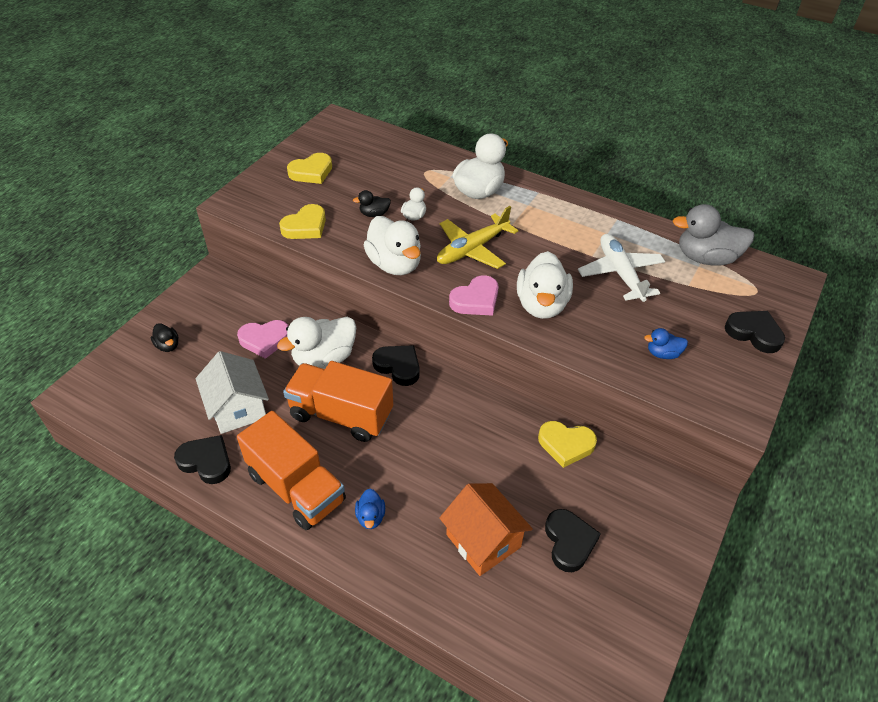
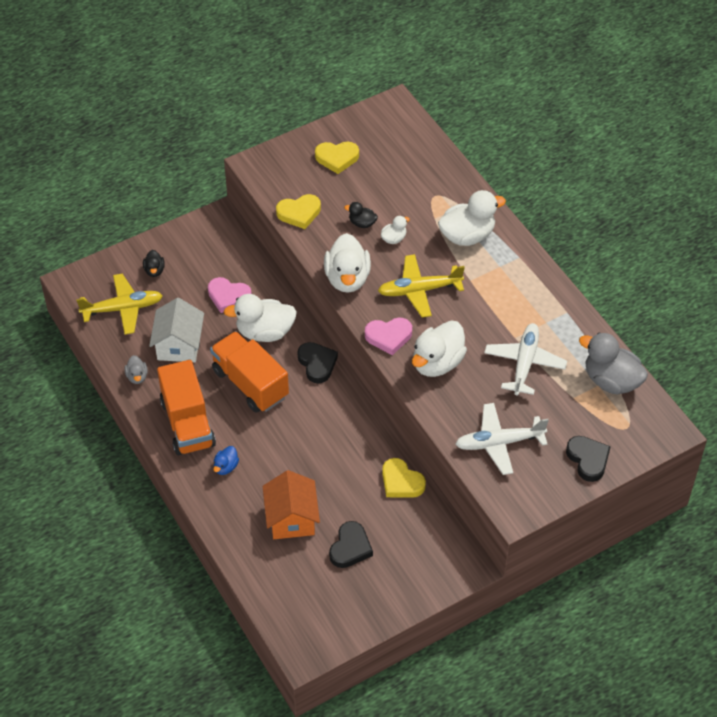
camera: 30 degrees right, 5 degrees up
(151, 397) = (123, 309): none -> yellow plane
(206, 462) = (137, 376): black heart -> grey duck
(663, 354) = (499, 443): blue duck -> white plane

